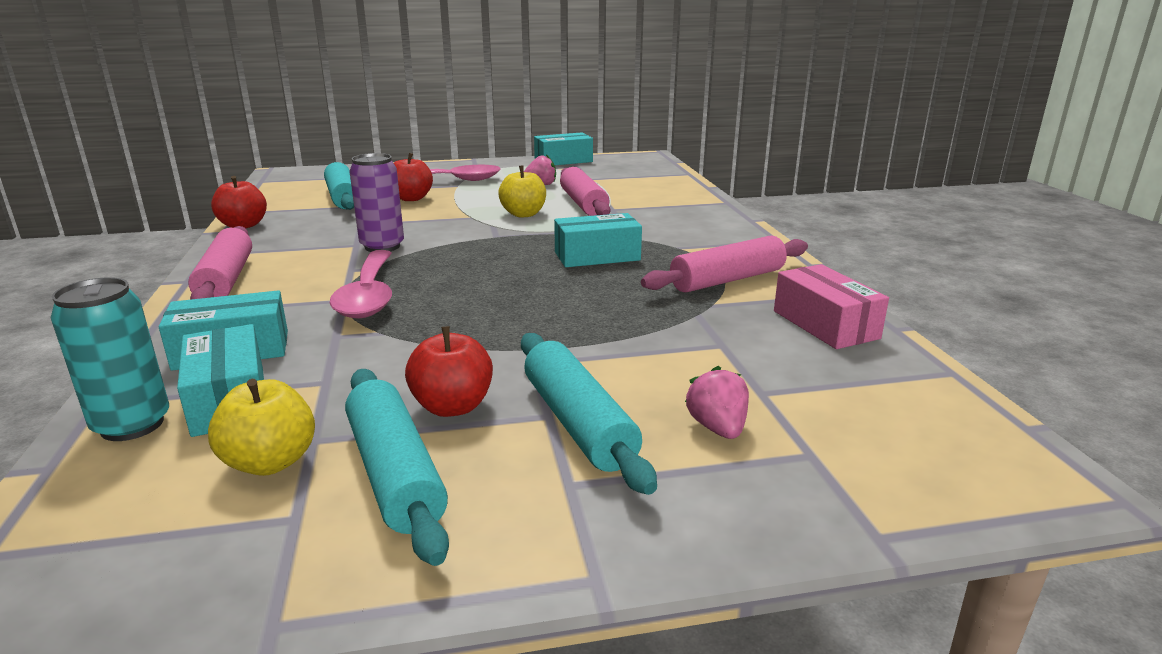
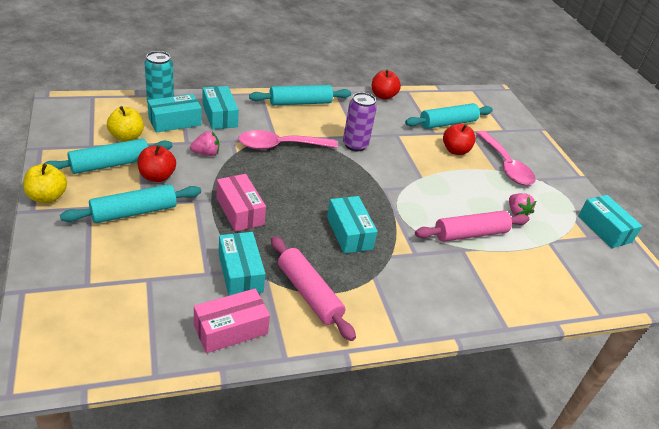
camera: 80 degrees right, 15 degrees up
(226, 279) = (300, 103): pink rolling pin -> turquoise rolling pin
(523, 214) = (434, 201): yellow apple -> yellow apple (47, 197)
(559, 324) = (240, 211): none -> pink box
(709, 321) = (240, 273): none -> turquoise box
(717, 428) = (118, 256): pink strawberry -> pink strawberry (206, 153)

